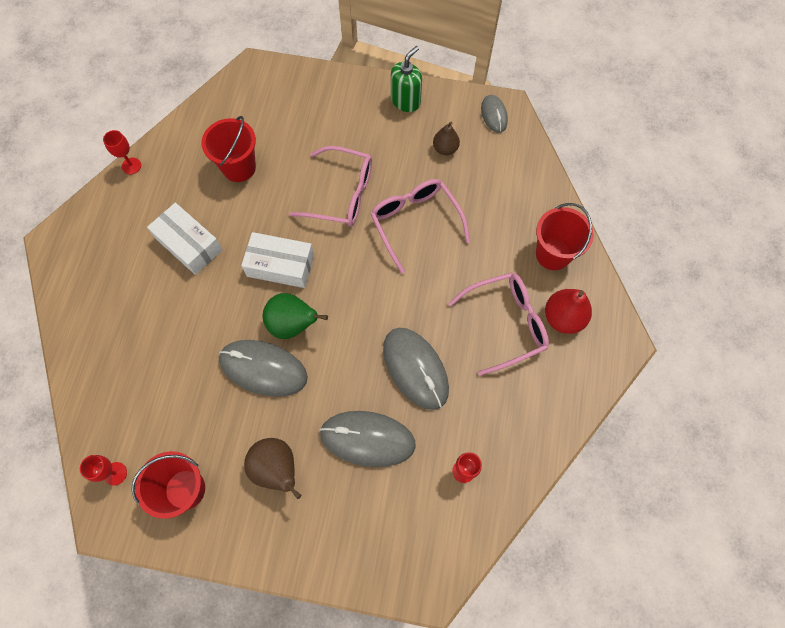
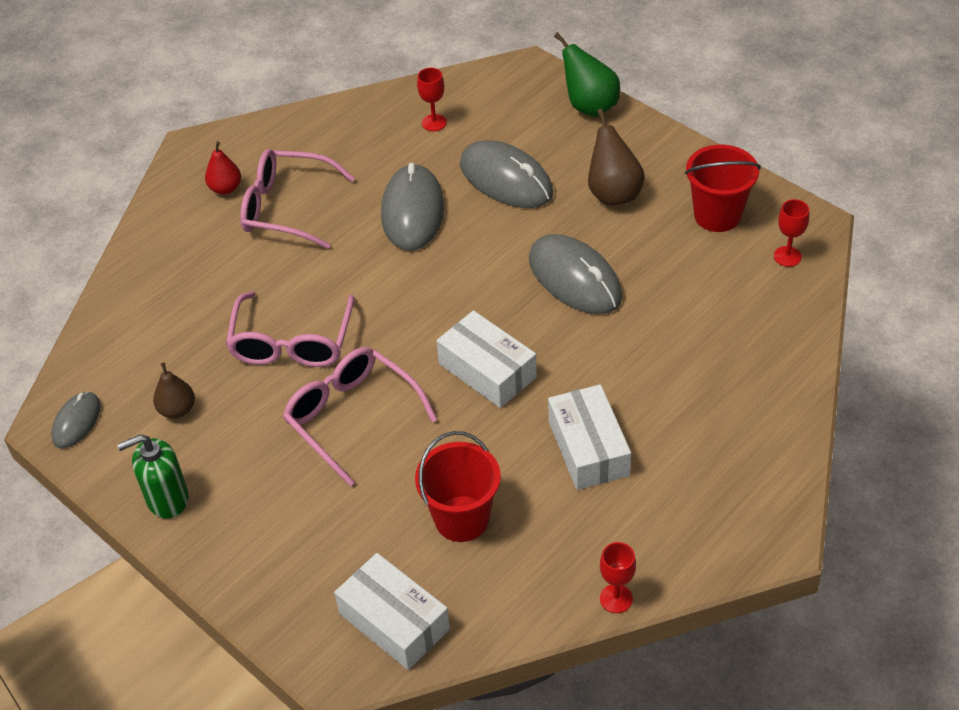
camera: 145 degrees left, 20 degrees down
(241, 101) = (394, 621): none -> white box
(293, 324) = (514, 304): green pear -> green pear (589, 106)
(553, 254) = (174, 244): red bucket -> none
(563, 318) = (225, 188): red pear -> red pear, size x0.65

